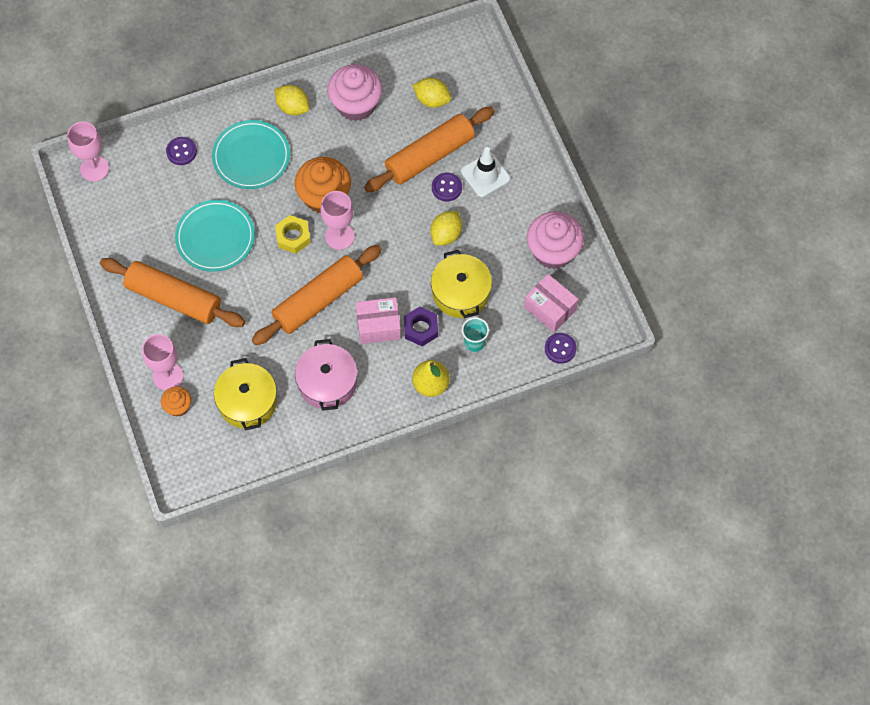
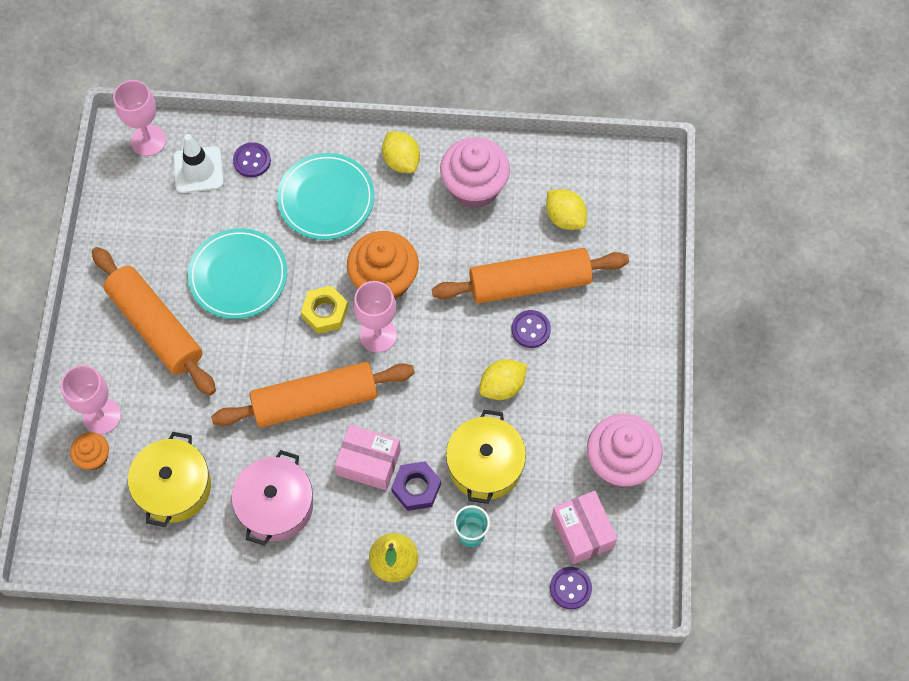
camera: 25 degrees right, 0 degrees up
(485, 175) = (584, 334): white traffic cone -> white traffic cone (198, 170)

